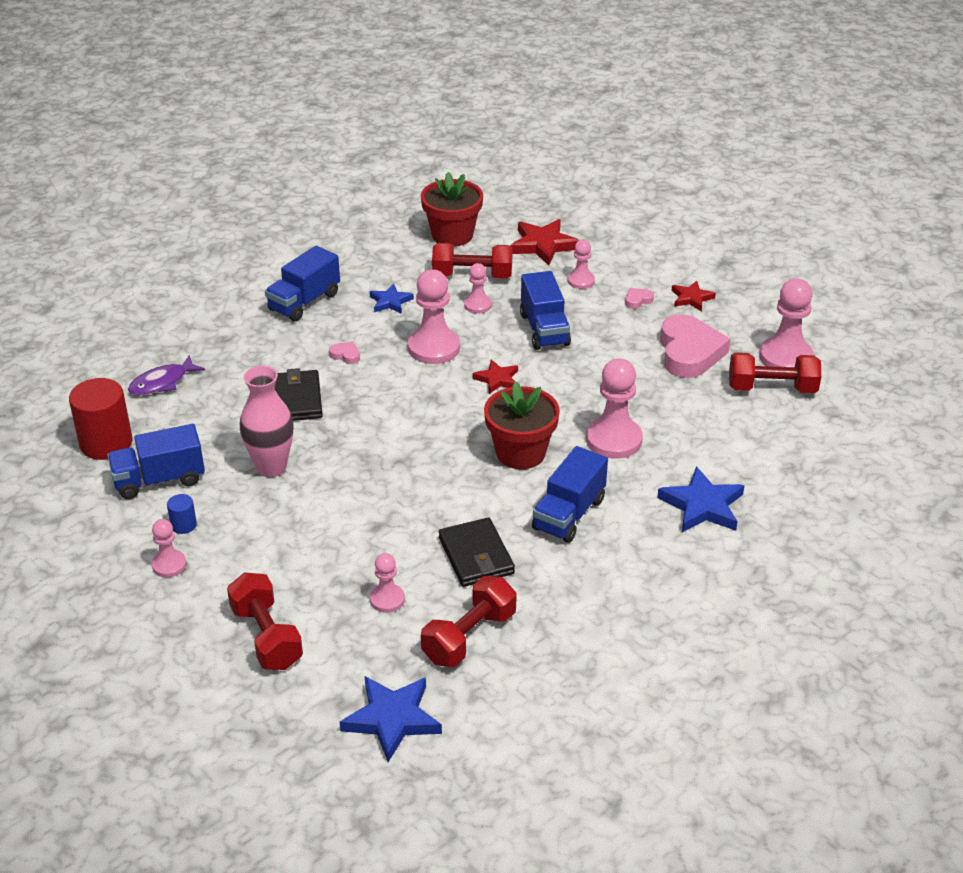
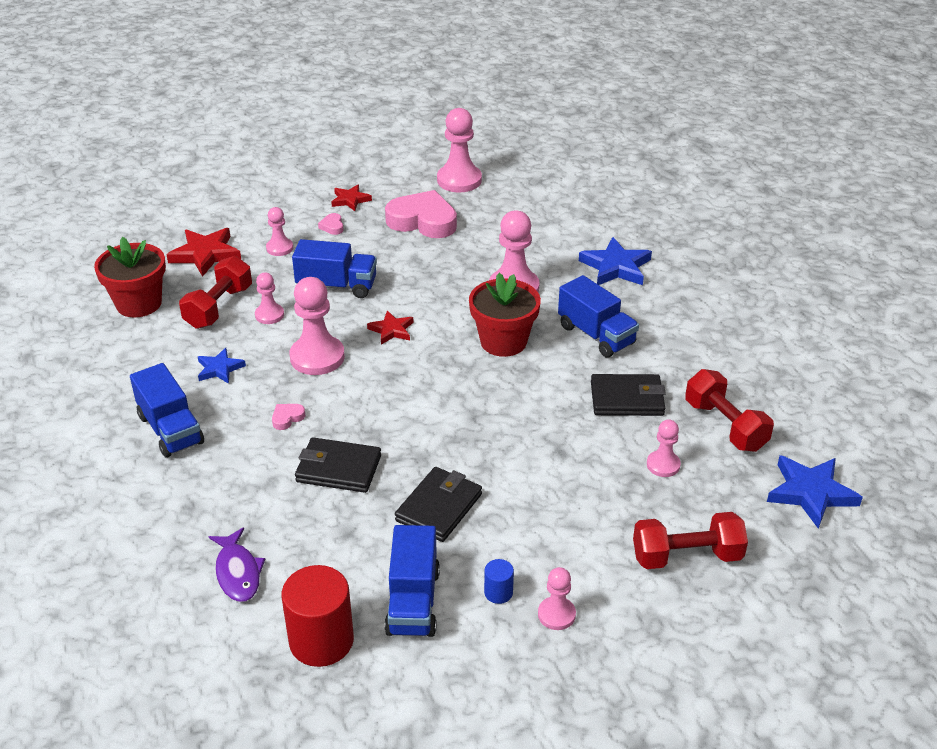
camera: 70 degrees left, 0 degrees up
(271, 467) = (439, 507): pink vase -> black wallet
(772, 388) = (493, 197): red dumbbell -> none

